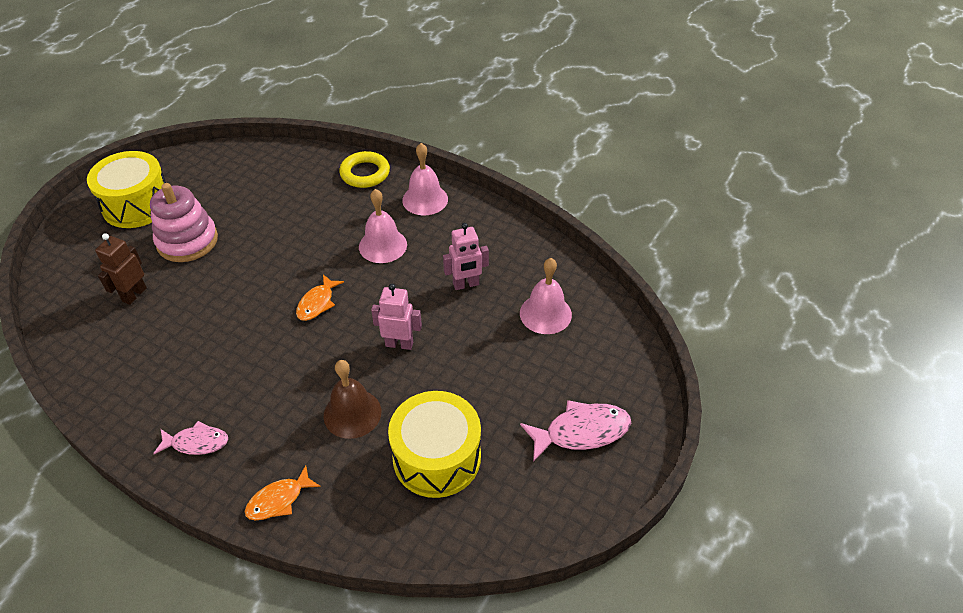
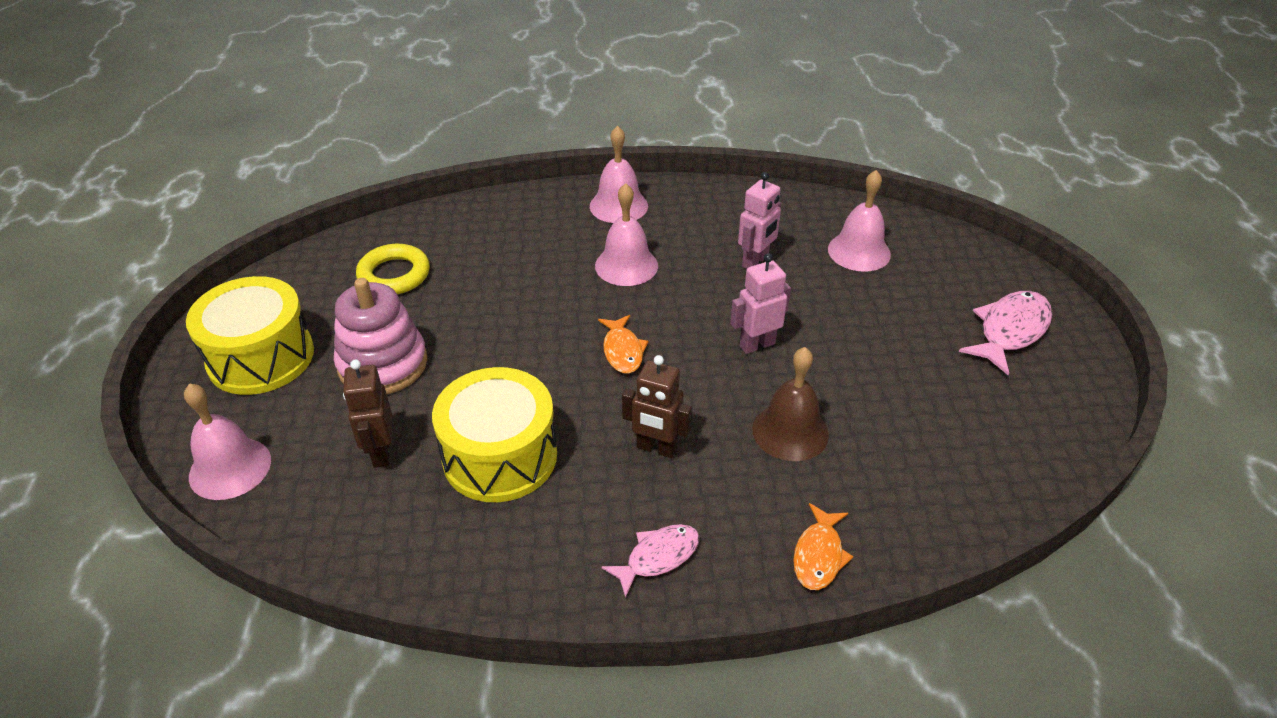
camera: 35 degrees left, 5 degrees down
(63, 263) = (230, 468): none -> pink bell
(267, 377) = (656, 448): none -> brown robot
(365, 173) = (521, 208): yellow ring -> yellow ring (394, 275)
(437, 457) = (918, 423): yellow drum -> yellow drum (500, 456)

